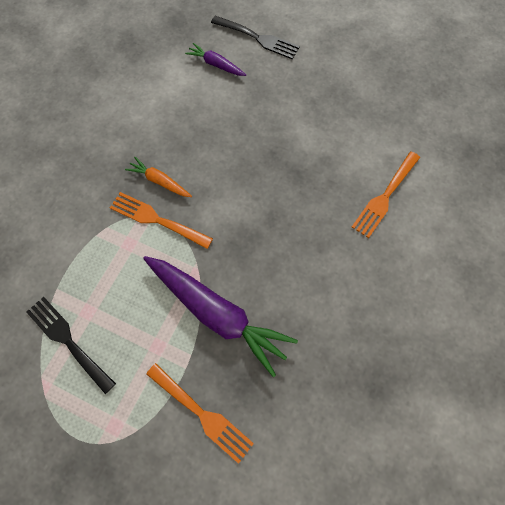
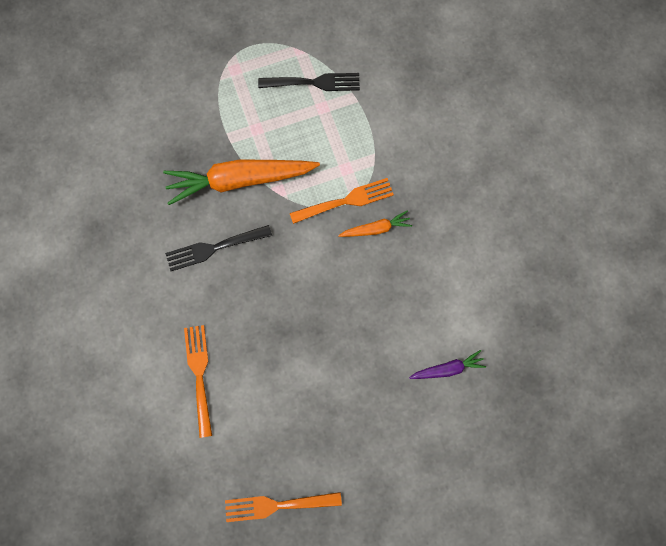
camera: 135 degrees right, 5 degrees up
(201, 414) = (191, 119): orange fork -> orange fork (278, 505)
(217, 313) = (239, 181): purple carrot -> orange carrot
(258, 38) = (443, 433): black fork -> black fork (214, 248)

